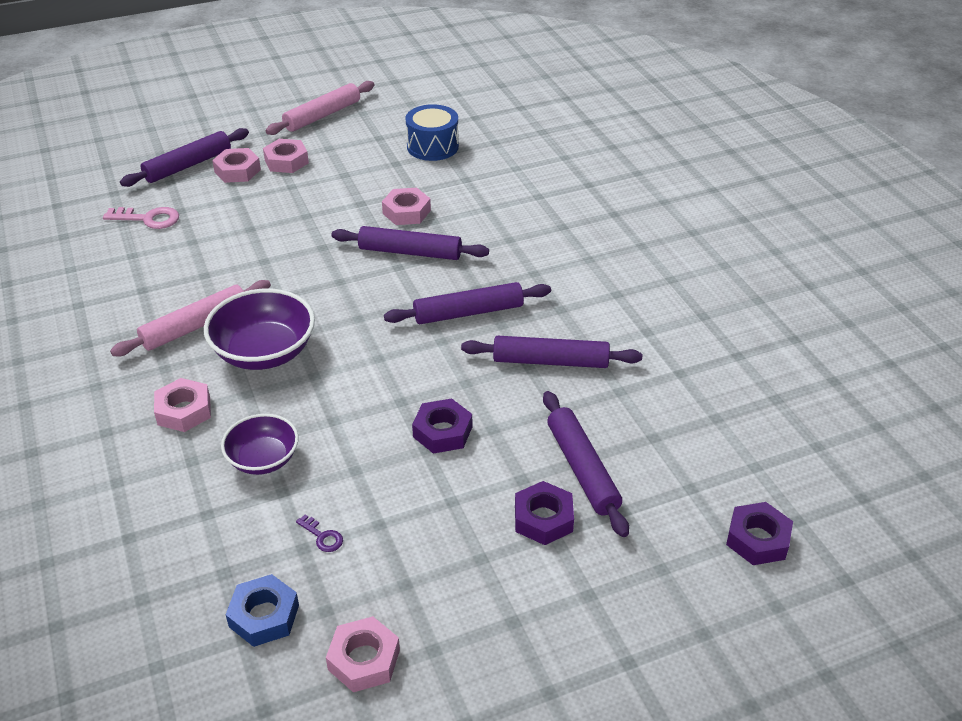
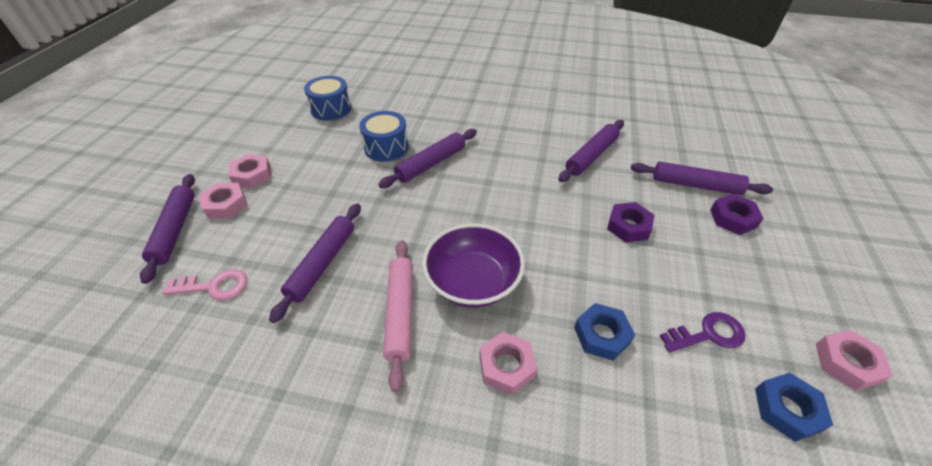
camera: 55 degrees left, 5 degrees up
(148, 219) = (214, 286): pink key -> pink key turned 45 degrees clockwise
(263, 459) = (602, 335): purple bowl -> blue nut
(322, 115) = (224, 136): pink rolling pin -> none
(322, 536) = (708, 334): purple key -> purple key, size x1.81
(406, 212) = (386, 147): pink nut -> blue drum
(468, 312) = (518, 166): purple rolling pin -> purple rolling pin (322, 264)
(757, 539) = (778, 153): purple nut -> none

